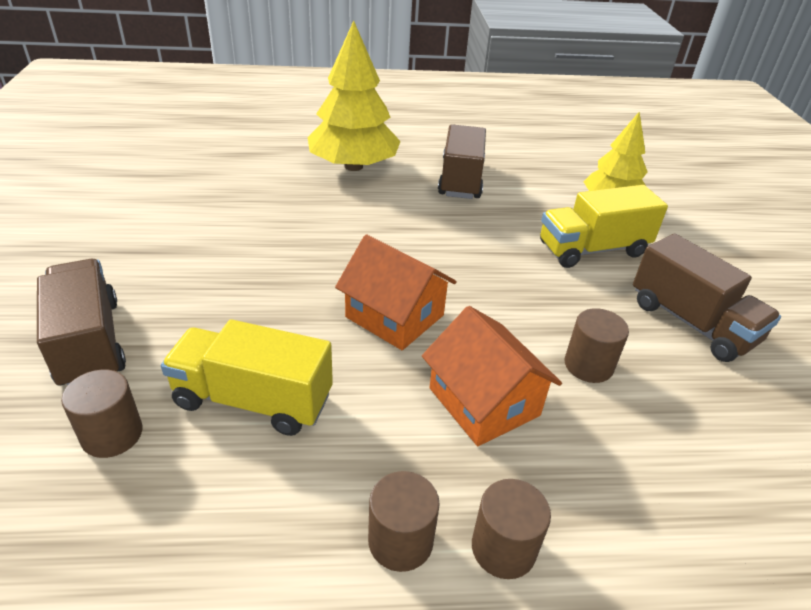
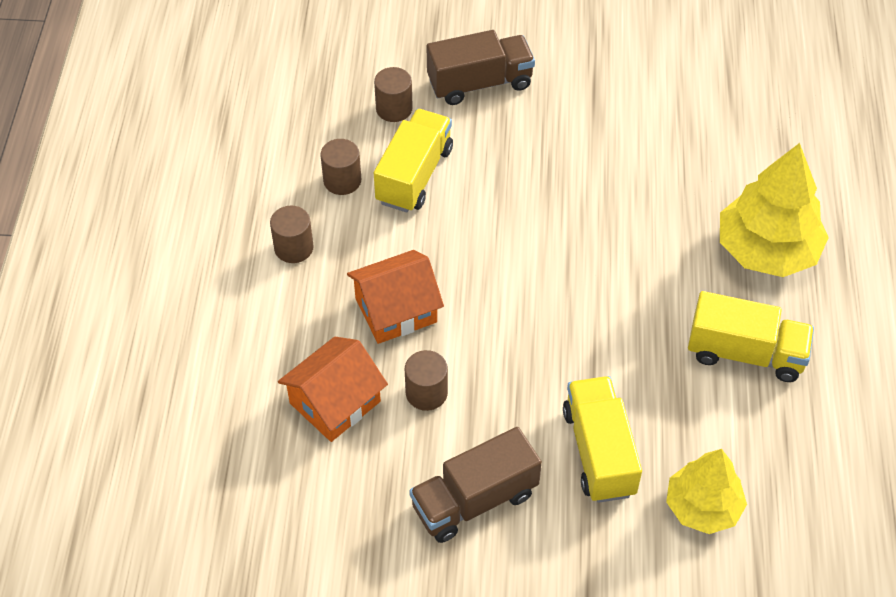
camera: 100 degrees right, 15 degrees up
(394, 316) = (498, 264): orange house -> orange house (335, 402)
(461, 179) = (745, 353): brown truck -> yellow truck
(503, 548) = (279, 298): brown cylinder -> brown cylinder (342, 180)

